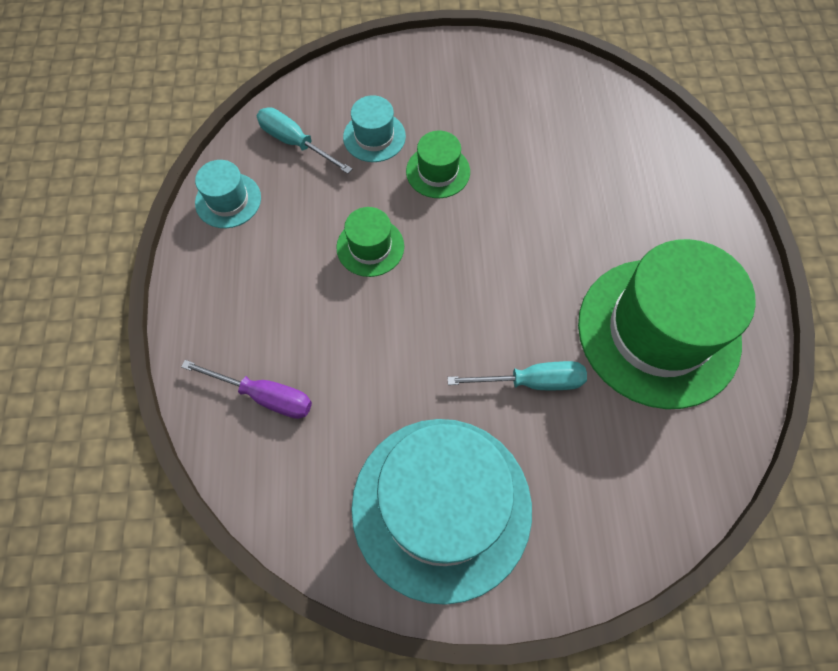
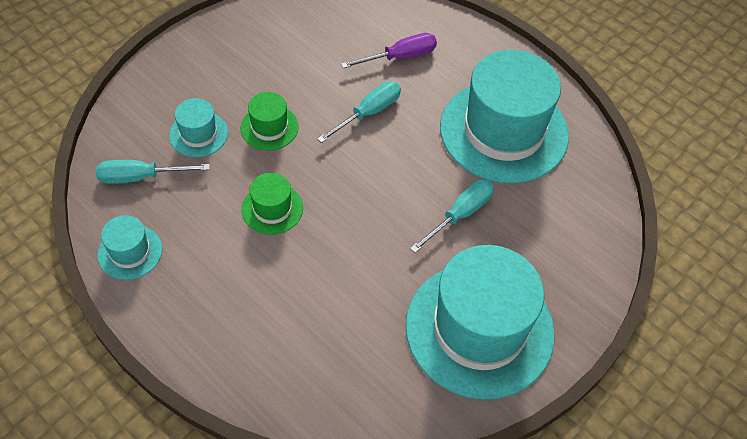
camera: 45 degrees left, 10 degrees down
(264, 396) = (297, 357): purple screwdriver -> purple screwdriver (400, 57)
(539, 219) = (368, 113): none -> turquoise screwdriver
(658, 332) = (503, 131): green hat -> turquoise hat

